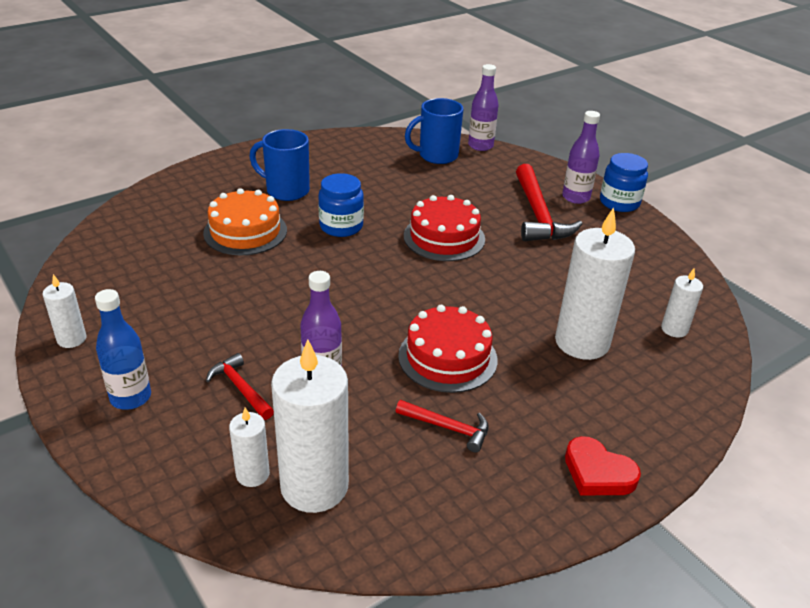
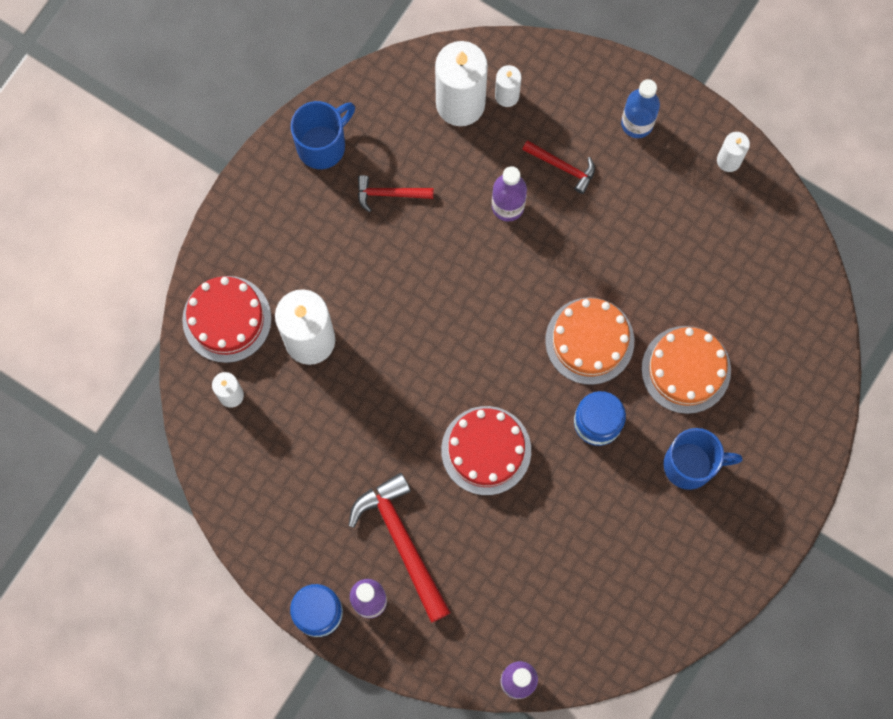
camera: 160 degrees right, 40 degrees up
(312, 268) = (589, 341): none -> orange cake
(437, 156) = (560, 627): blue mug -> blue mug (323, 145)
(447, 357) = (417, 271): red cake -> red cake (227, 319)
(598, 473) = (269, 196): red heart -> none

